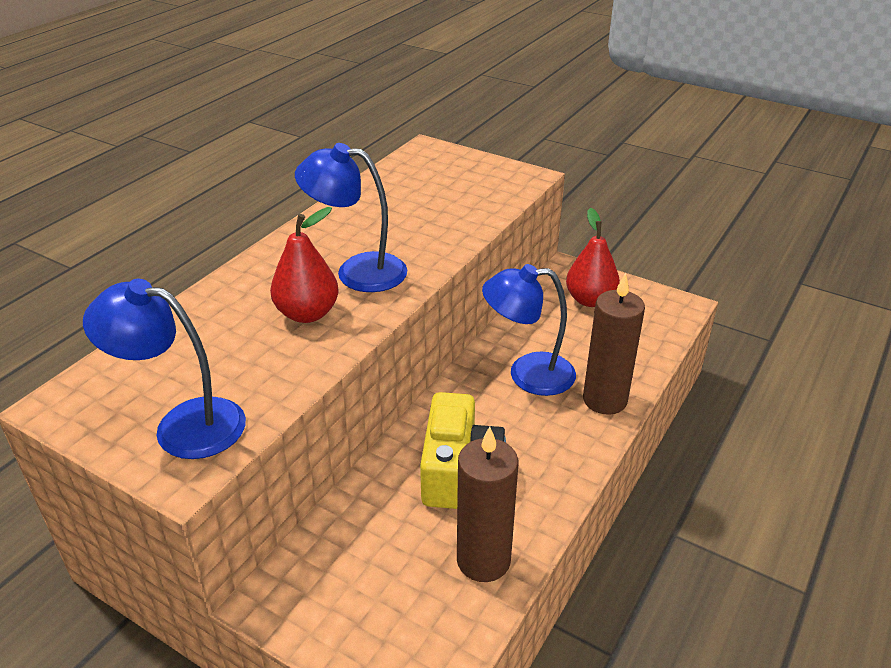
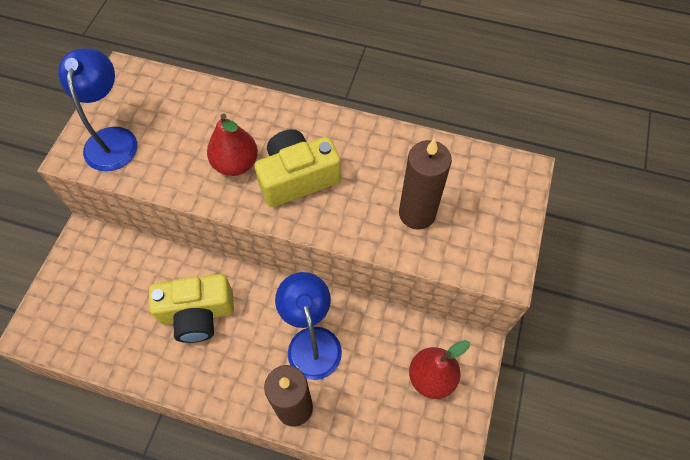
camera: 75 degrees right, 25 degrees up
(357, 271) = (297, 178): blue lamp -> yellow camera
(483, 560) = (122, 347): brown candle -> brown candle (417, 213)

